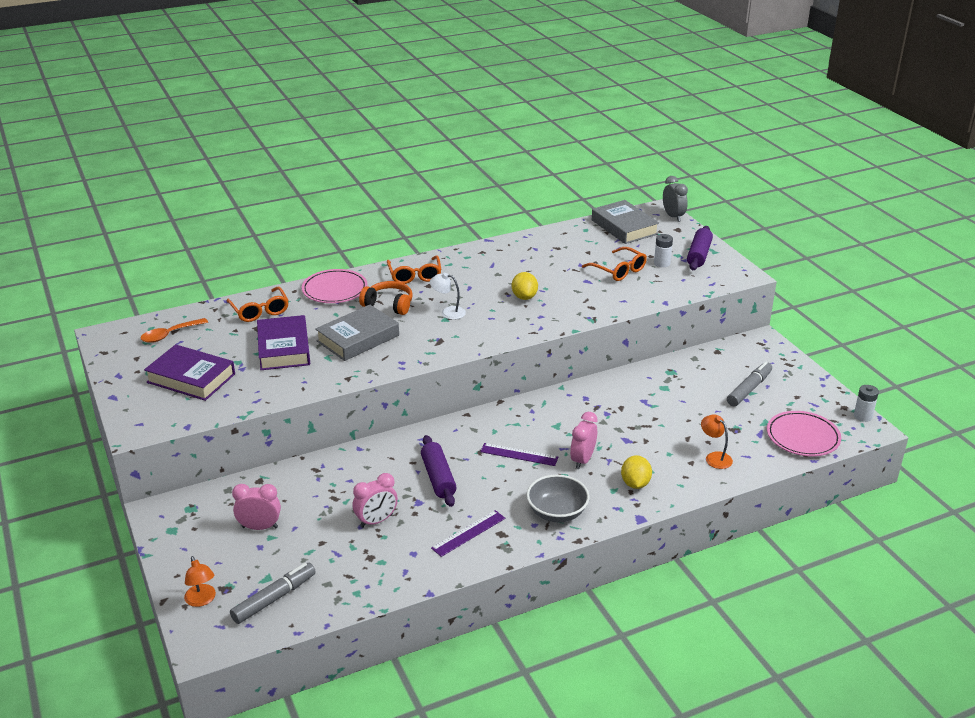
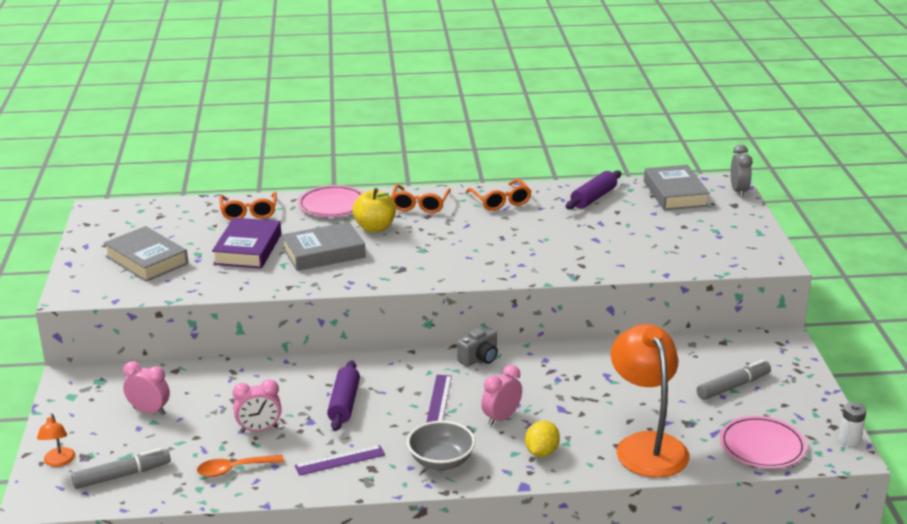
camera: 20 degrees right, 5 degrees down
(169, 335) = (153, 219): orange spoon -> orange spoon (234, 469)
(191, 378) = (146, 260): purple book -> grey book
(388, 305) = (375, 228): orange headphones -> yellow apple
(448, 312) = (429, 244): white lamp -> none
(519, 454) = (439, 399): purple ruler -> purple ruler turned 60 degrees clockwise
(524, 297) = (517, 243): yellow lemon -> none
(530, 409) = (479, 359): none -> grey camera
(619, 270) = (637, 235): orange glasses -> orange glasses (500, 201)
(662, 263) = (691, 235): white battery -> none
(698, 255) = (739, 234): purple rolling pin -> purple rolling pin (593, 198)
(714, 457) = (646, 445): orange lamp -> orange lamp, size x2.37

